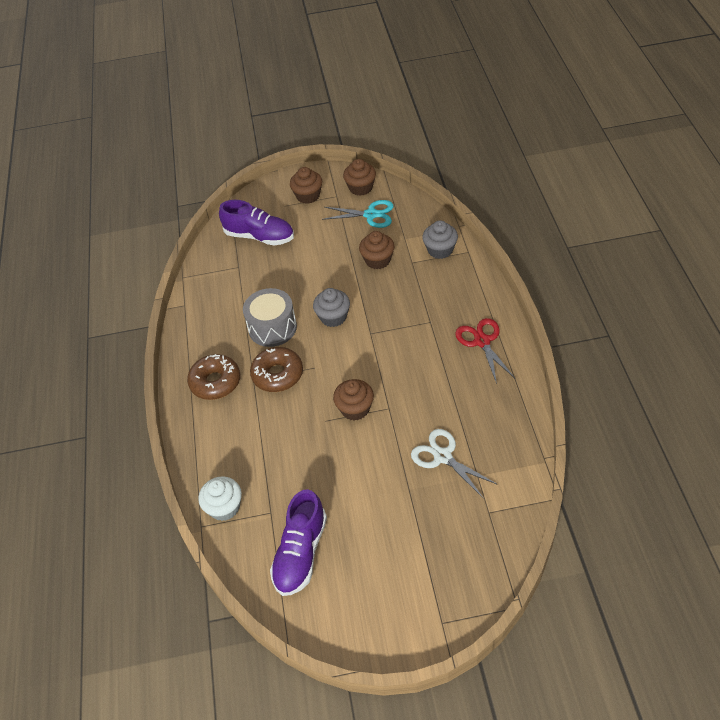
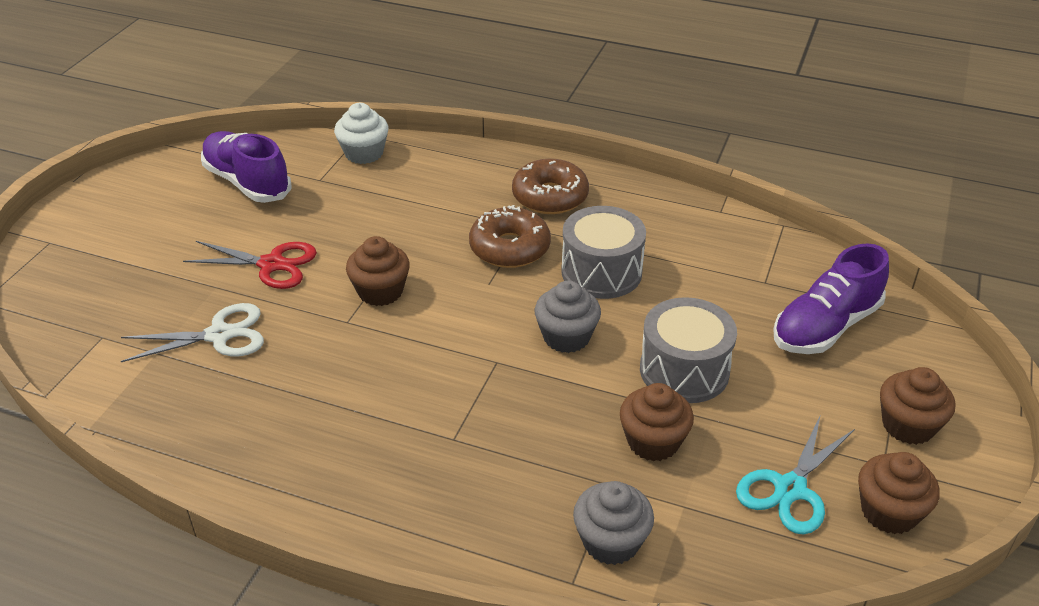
camera: 115 degrees right, 10 degrees down
(325, 268) = (684, 370): none -> grey drum
(482, 341) = (350, 480): red scissors -> red scissors (271, 264)

